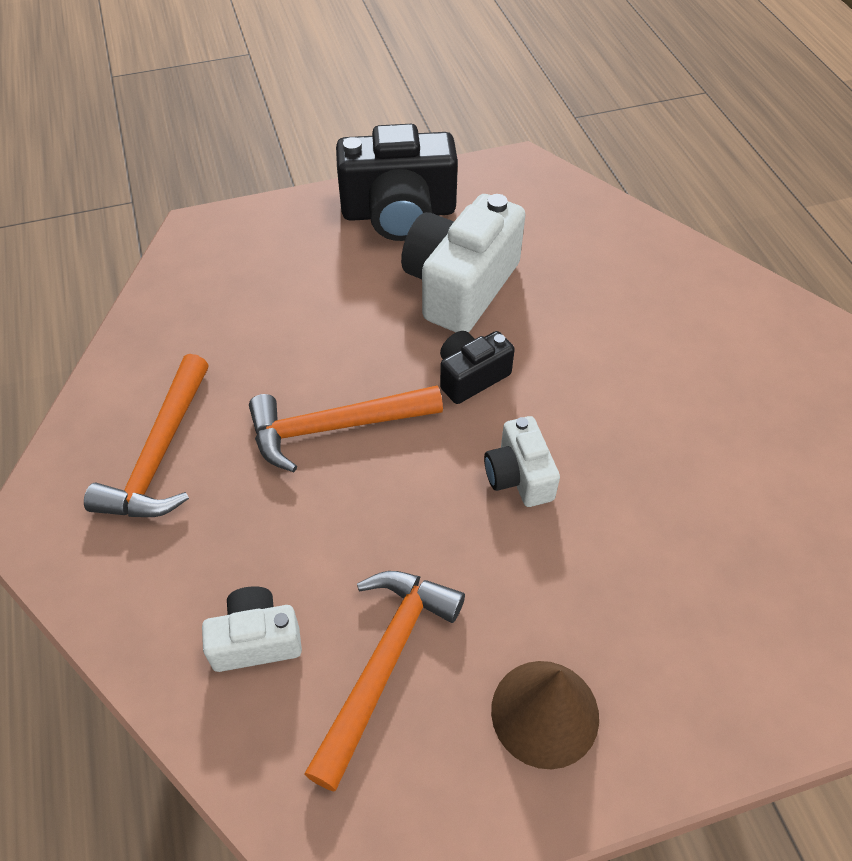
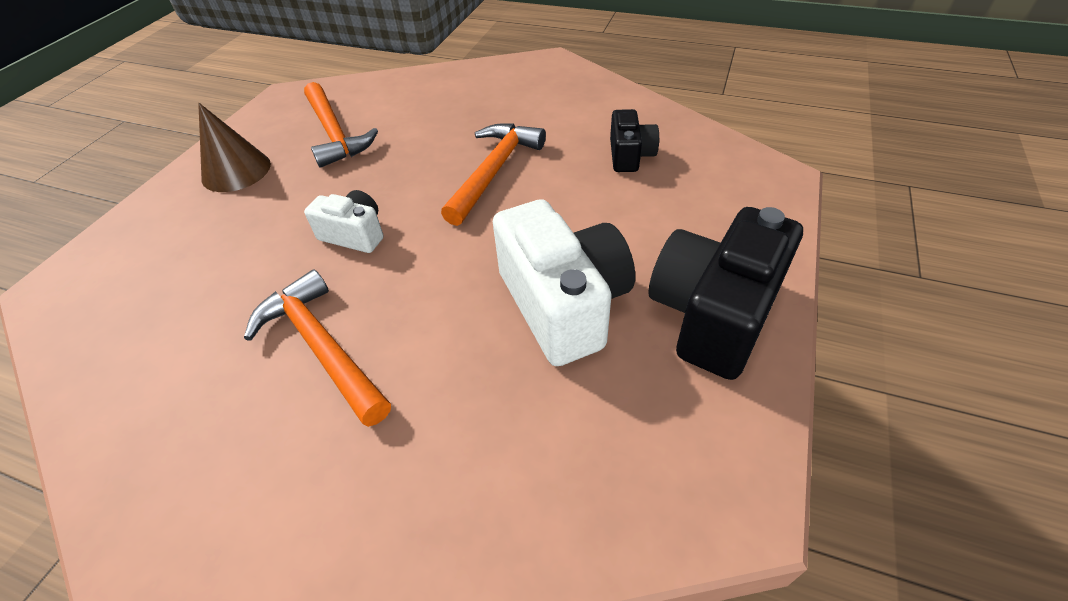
camera: 130 degrees right, 5 degrees down
(160, 454) = (552, 104): orange hammer -> orange hammer (322, 347)
(256, 640) = (401, 103): white camera -> none
(471, 376) = (459, 256): black camera -> black camera (630, 155)

